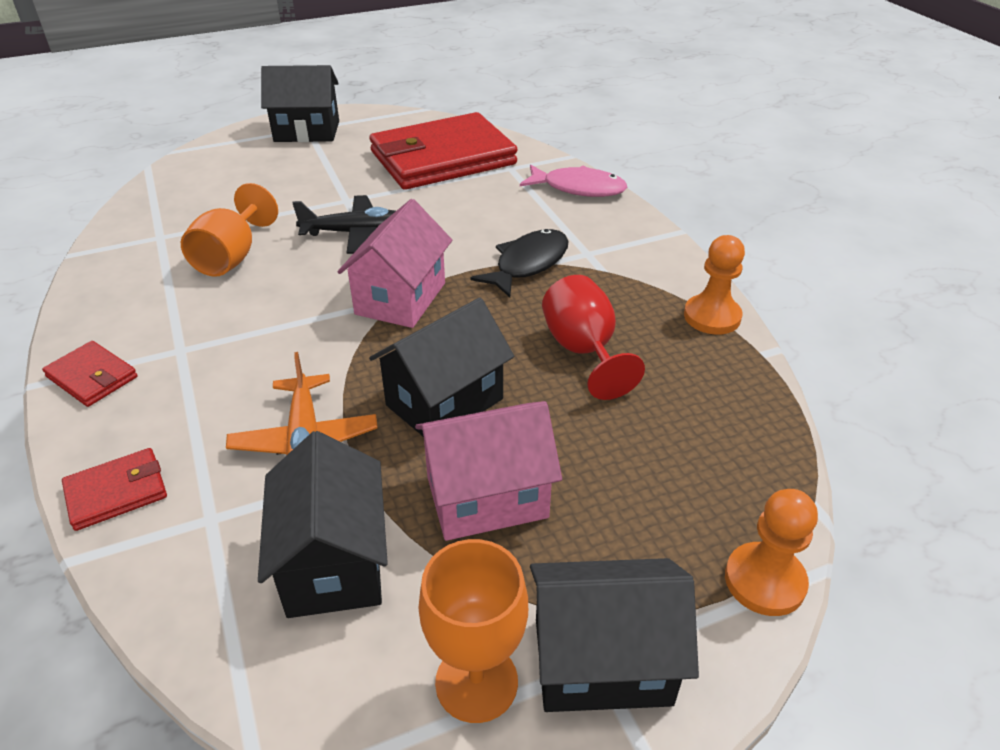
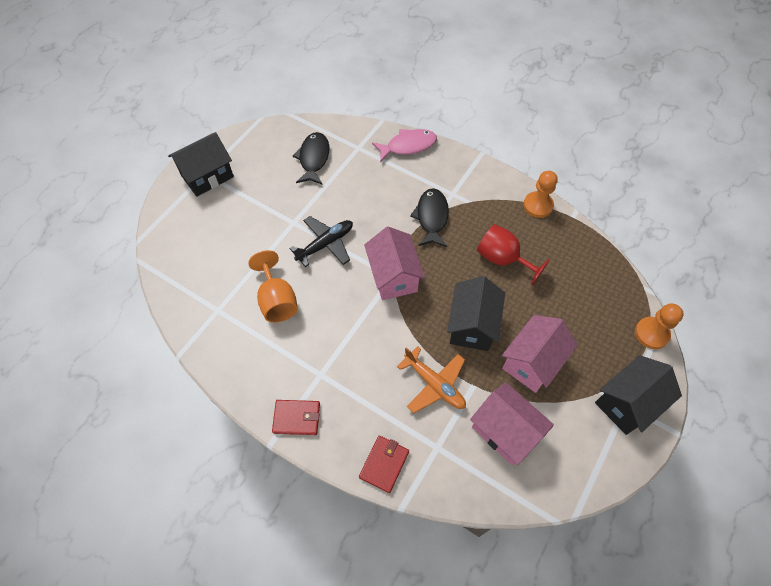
camera: 35 degrees left, 20 degrees up
(334, 562) = (505, 431): black house -> pink house
(442, 158) = (313, 159): red wallet -> black fish
(476, 682) = (596, 440): orange goblet -> none

